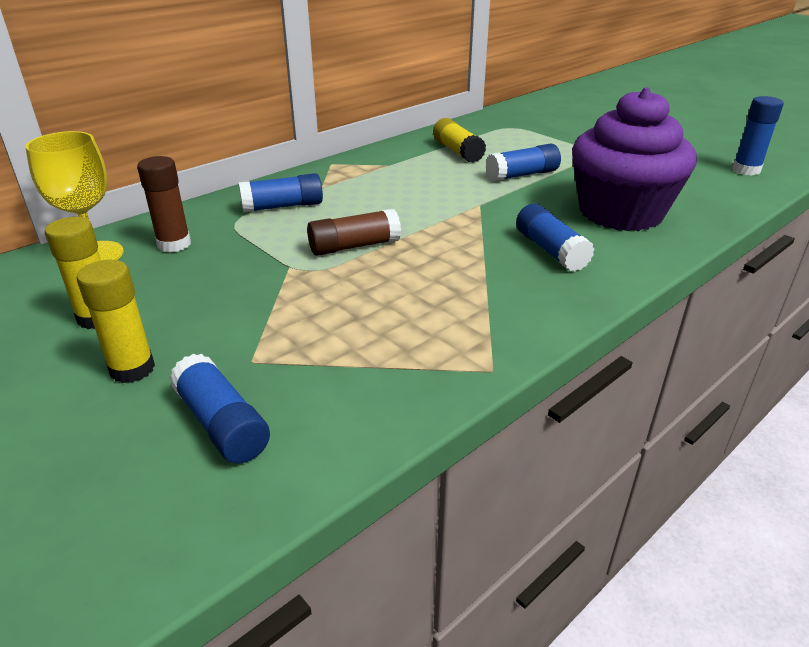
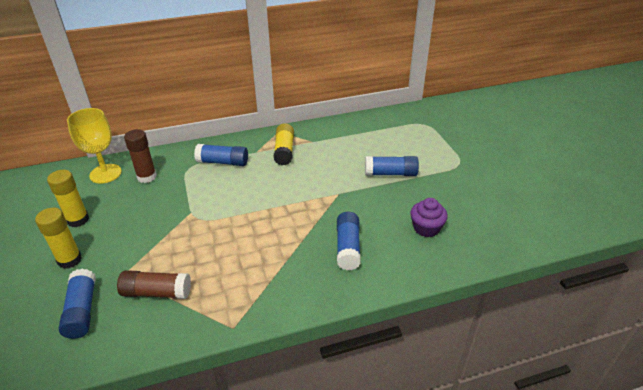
camera: 25 degrees right, 5 degrees up
(354, 246) = (236, 207): brown glue stick -> brown glue stick (157, 292)
(457, 151) = (366, 139): yellow glue stick -> yellow glue stick (284, 151)
(620, 213) = (426, 228): purple cupcake -> purple cupcake, size x0.43
(746, 170) = (566, 213): blue glue stick -> none

